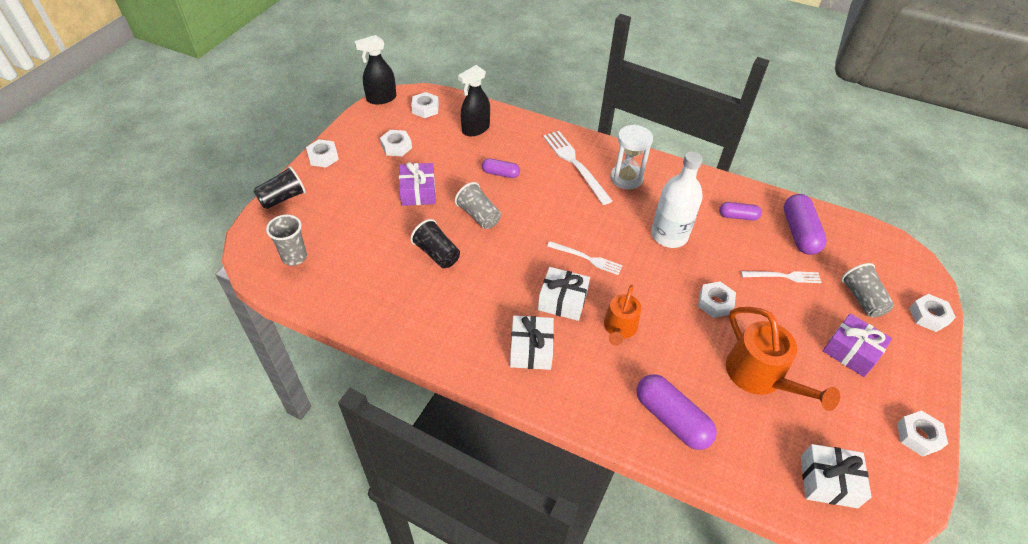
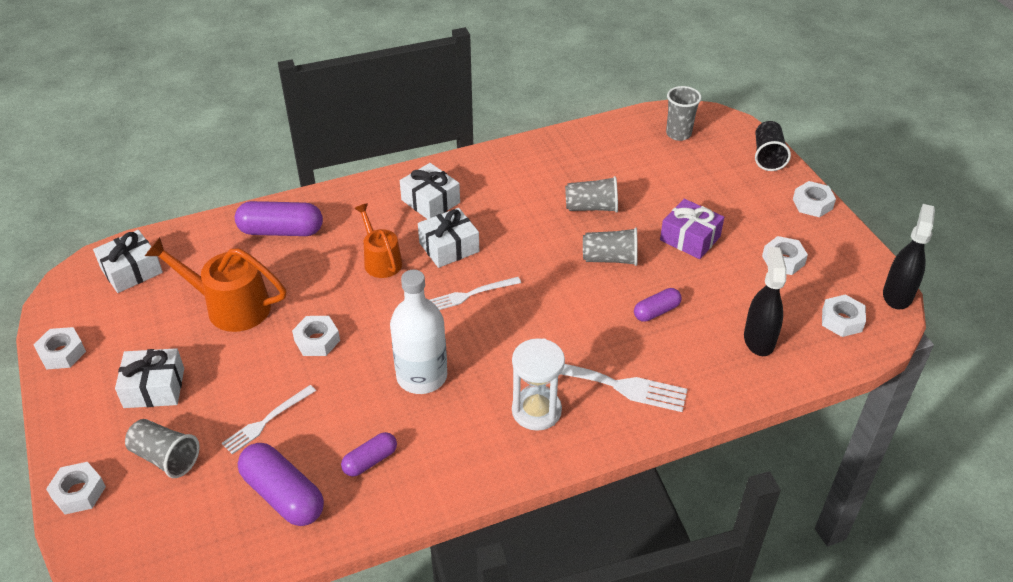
camera: 135 degrees right, 5 degrees down
(437, 254) = (591, 207): black cup -> grey cup
(851, 351) = (154, 388): purple gift -> white gift

